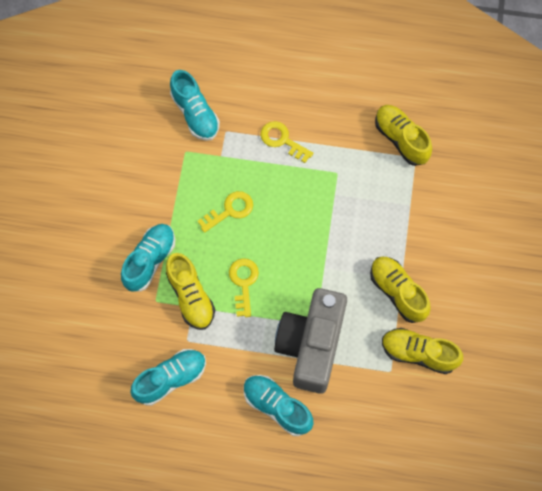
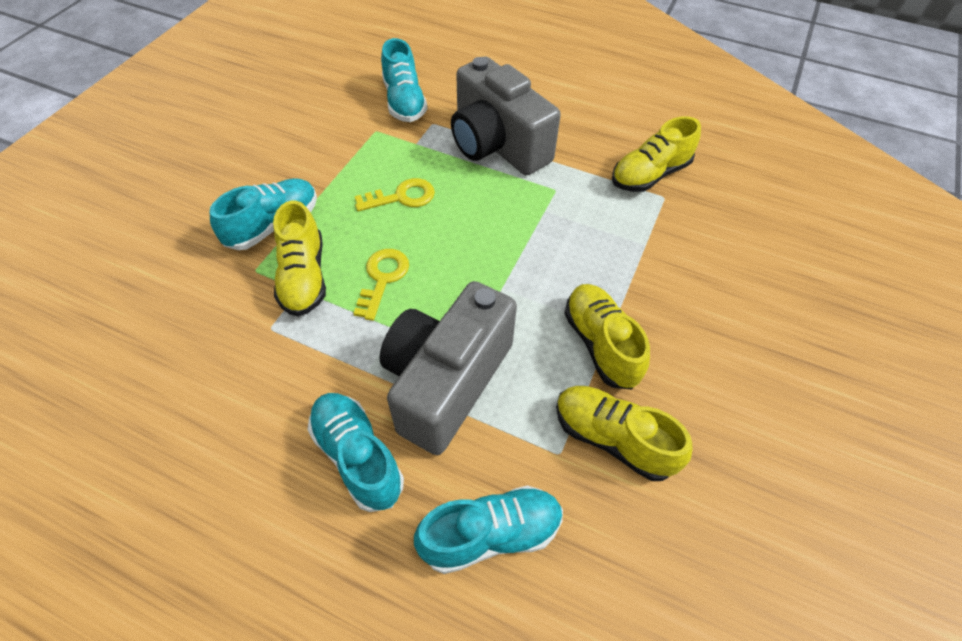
camera: 15 degrees right, 15 degrees down
(171, 379) = (220, 372): turquoise shoe -> turquoise shoe (491, 534)
(282, 140) = (497, 145): yellow key -> grey camera
(401, 139) = (650, 175): yellow shoe -> yellow shoe turned 105 degrees counterclockwise

